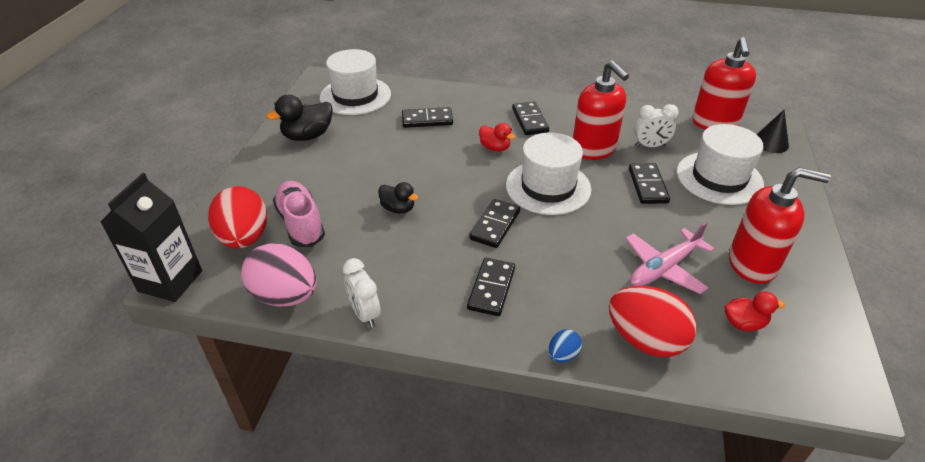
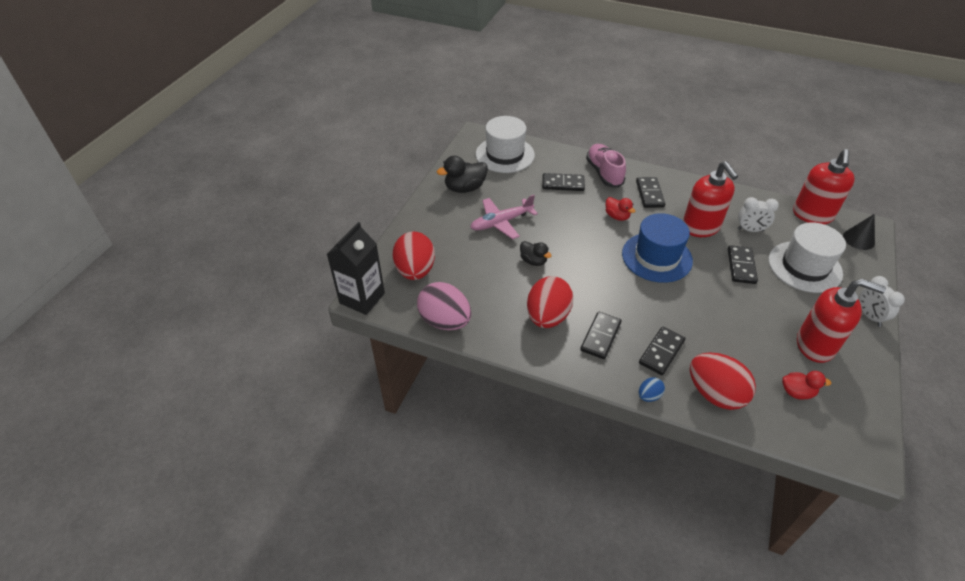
camera: 10 degrees right, 5 degrees up
(301, 223) = (458, 264): pink shoe -> pink shoe (604, 173)
(365, 314) = (503, 343): white clock -> white clock (869, 316)
(421, 273) = (547, 317): none -> red egg
(495, 225) = (609, 285): black domino -> black domino (661, 352)
(548, 187) = (656, 257): white hat -> blue hat
(664, 268) = (741, 339): pink plane -> pink plane (501, 222)

